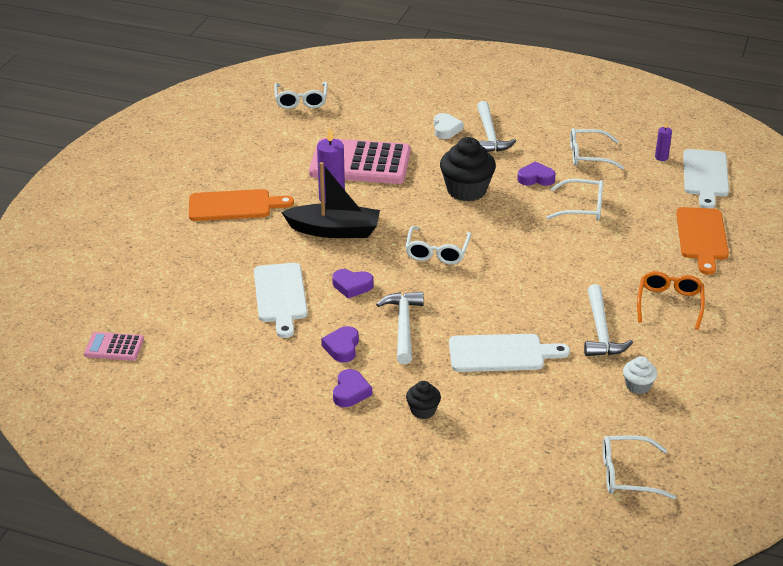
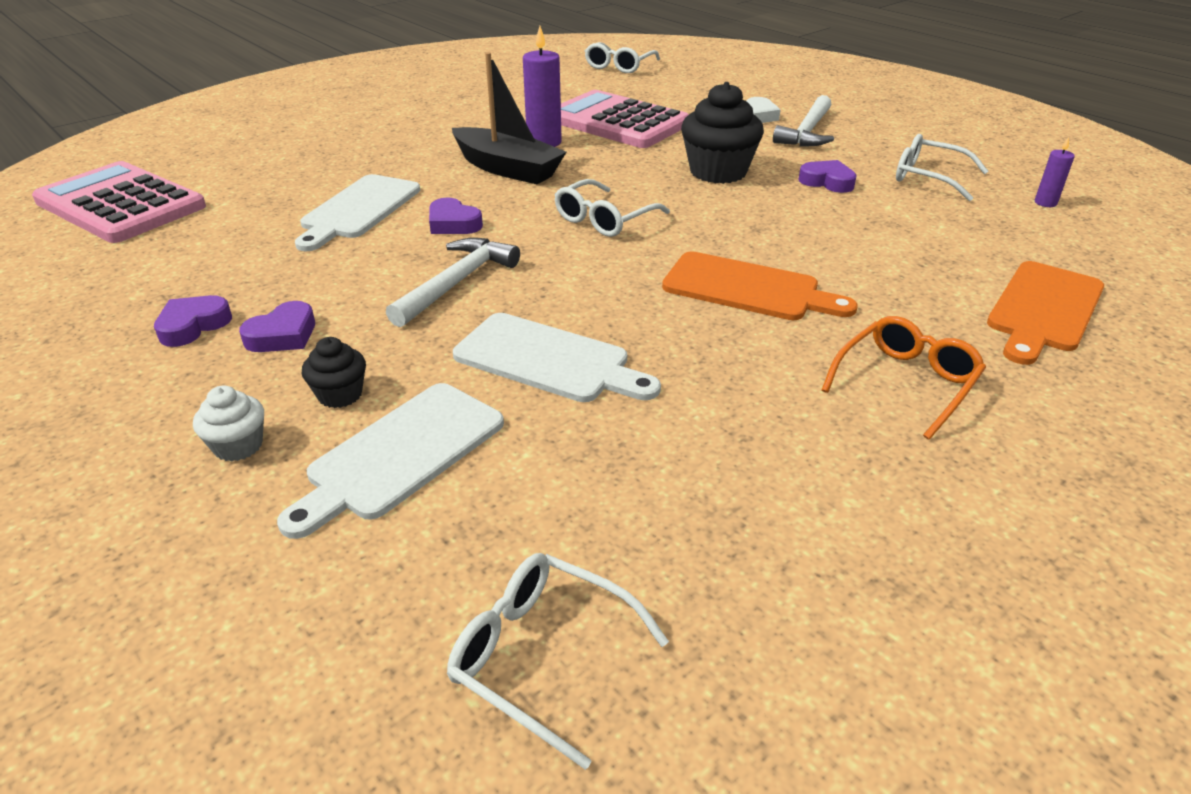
camera: 30 degrees right, 0 degrees up
(114, 347) = (121, 204): pink calculator -> pink calculator, size x2.13
(234, 206) = (432, 124): orange cutting board -> orange cutting board (748, 289)
(342, 347) = (348, 281): purple heart -> purple heart (193, 326)
(582, 208) = (865, 226): white glasses -> none
(601, 331) = (743, 383): white hammer -> none
(638, 386) = (727, 492): white cupcake -> white cupcake (238, 446)
(705, 176) = (1107, 239): white cutting board -> white cutting board (400, 454)

